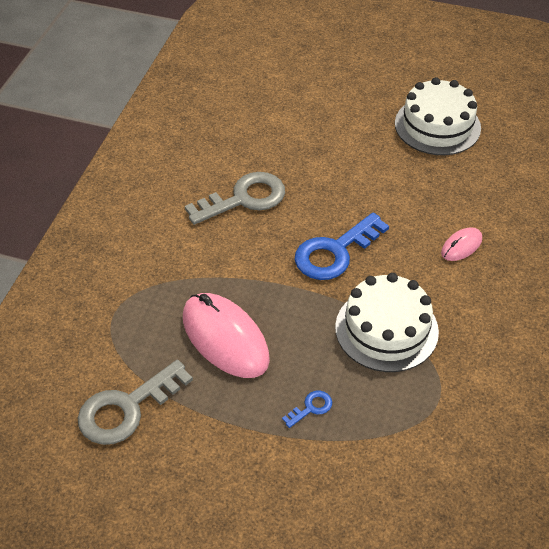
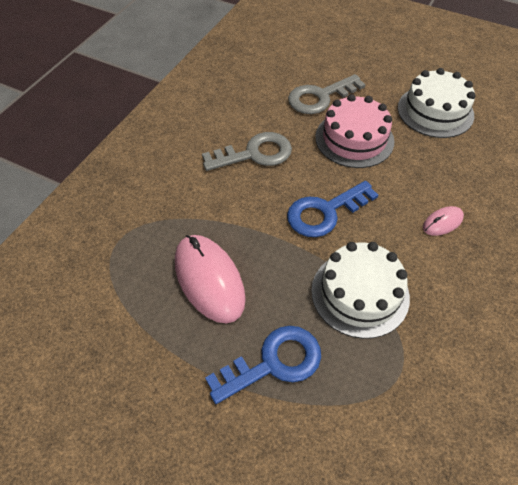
camera: 10 degrees right, 5 degrees up
(126, 408) = (103, 335): grey key -> grey key (320, 97)
(311, 408) = (274, 363): blue key -> blue key, size x2.23
(352, 168) = (354, 139): none -> pink cake

